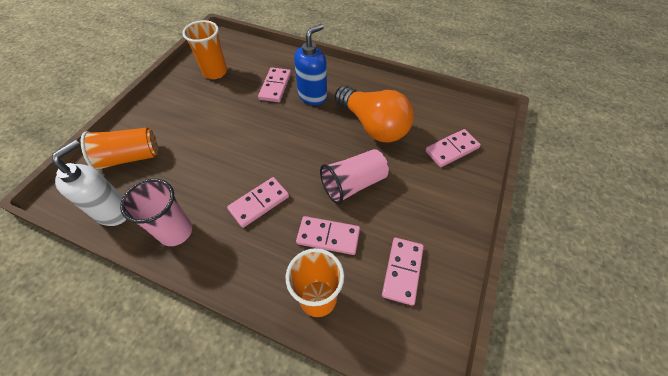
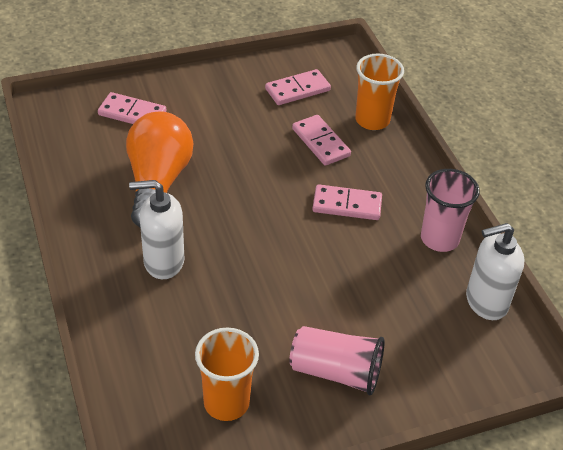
camera: 135 degrees left, 10 degrees down
(130, 157) = (433, 354): orange cup -> none
(275, 86) = (184, 311): pink domino -> none
(312, 96) = (163, 261): blue soap dispenser -> white soap dispenser
(353, 184) = (251, 156): pink cup -> pink cup (336, 372)

